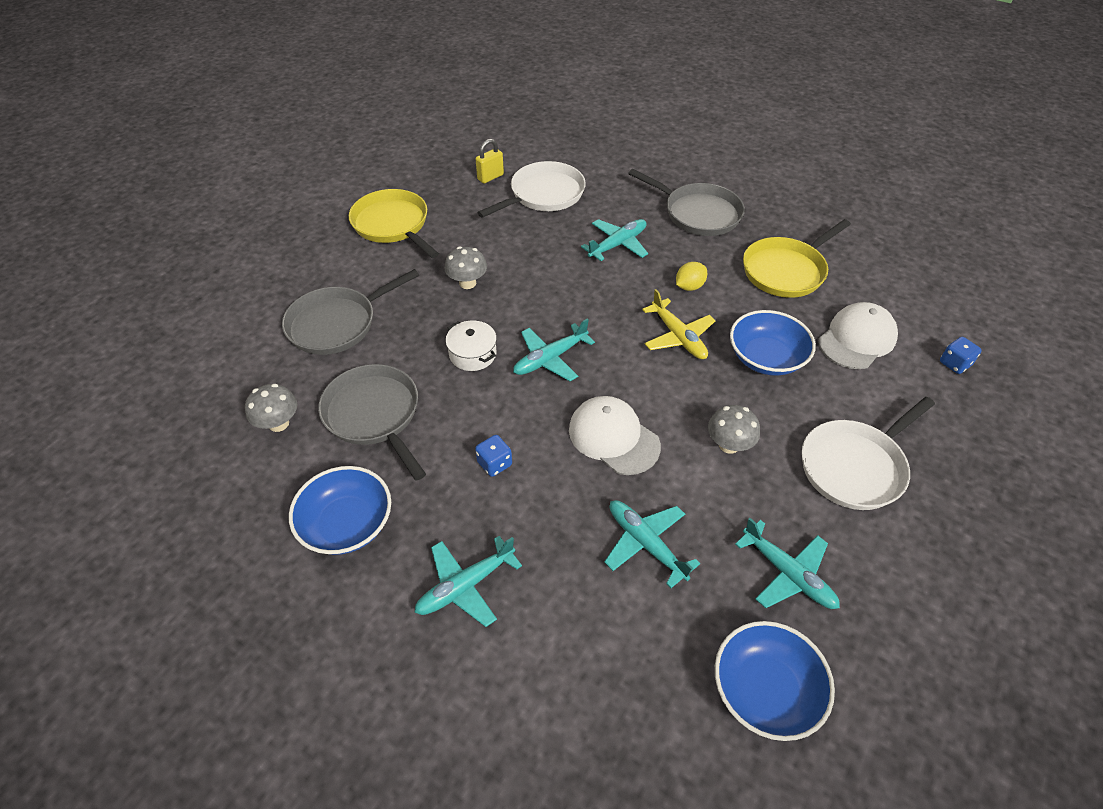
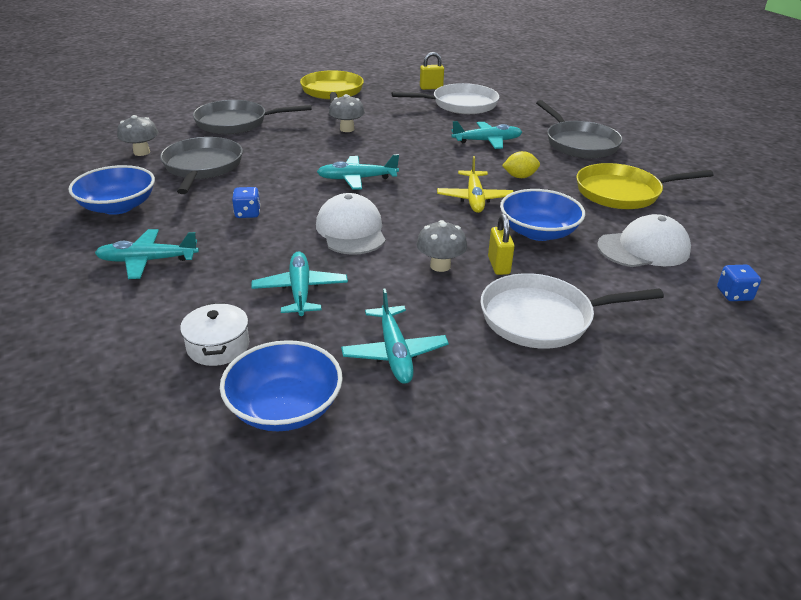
camera: 30 degrees right, 15 degrees down
(472, 354) = (304, 160): white pot -> white pot (218, 346)
(772, 419) = (499, 265): none -> yellow padlock

